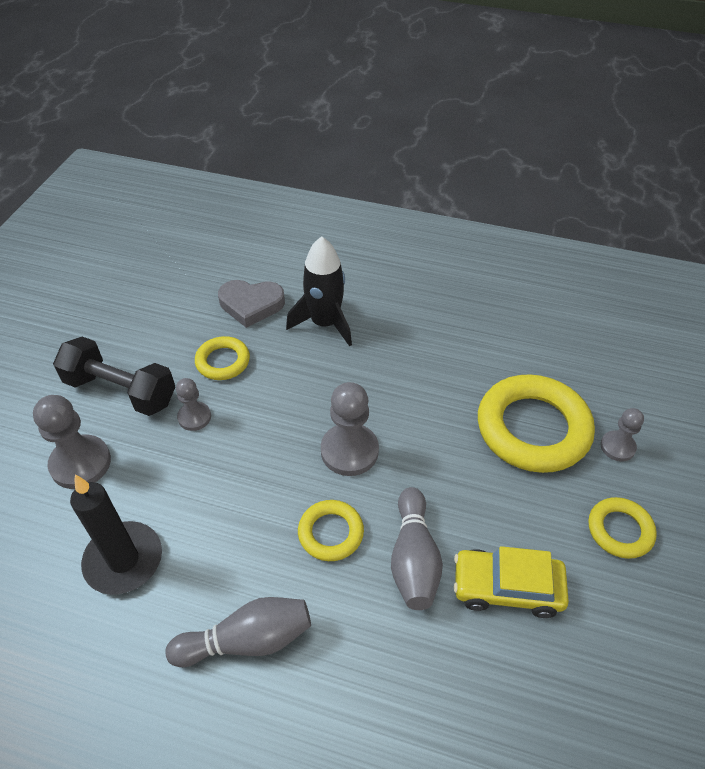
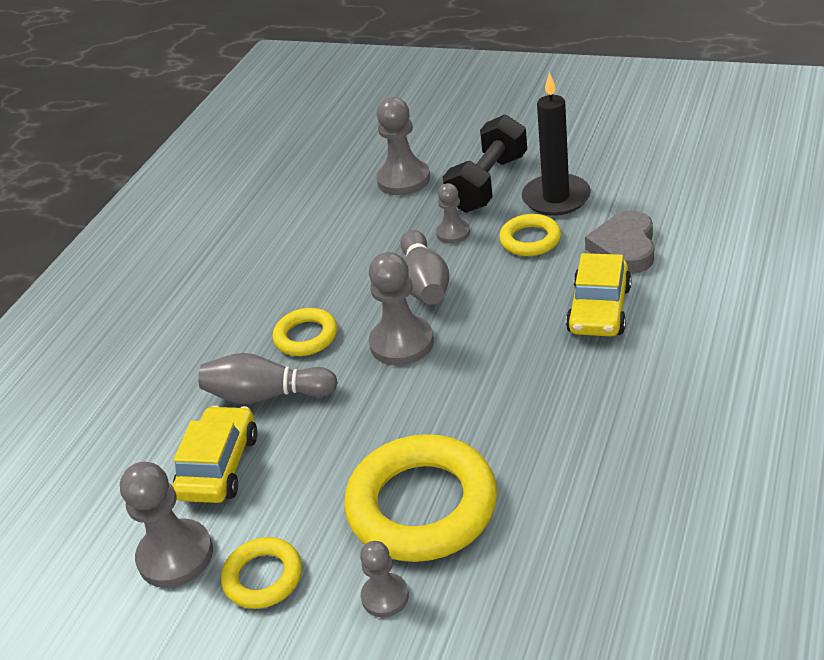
camera: 100 degrees right, 10 degrees down
(124, 560) = (304, 221): black candle -> black candle (556, 198)
(247, 640) = (217, 297): grey bowling pin -> grey bowling pin (425, 283)
(325, 323) = (599, 309): black rocket -> yellow car
(614, 607) = (175, 556): none -> grey pawn

